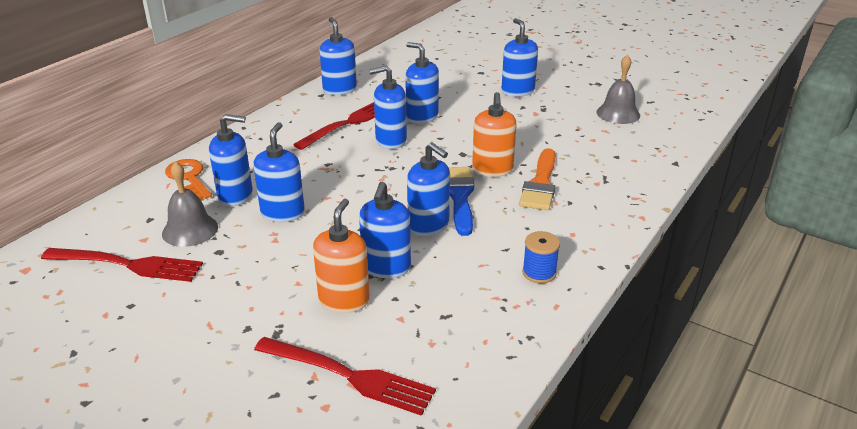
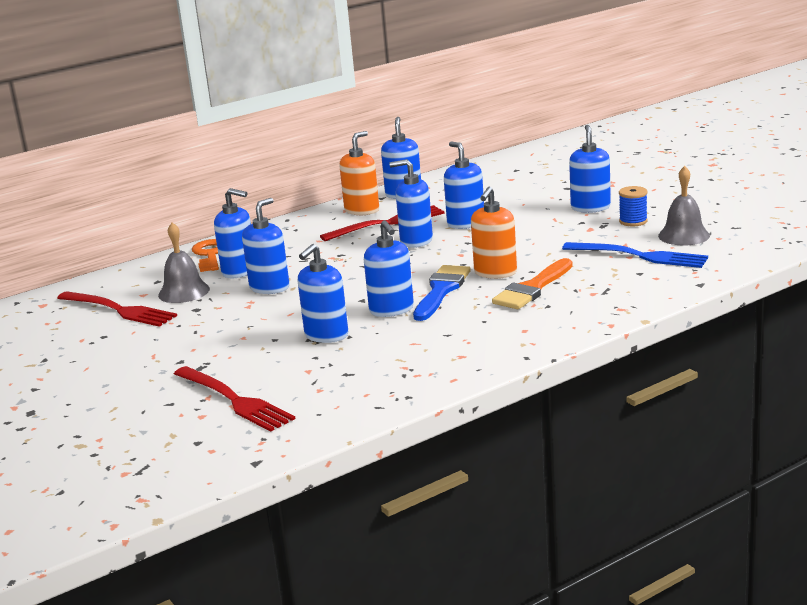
camera: 25 degrees right, 10 degrees down
(344, 300) = (271, 353): orange soap dispenser -> orange soap dispenser (362, 210)
(539, 273) = (461, 355): blue spool -> blue spool (633, 221)
(601, 138) = (639, 256): none -> blue fork

